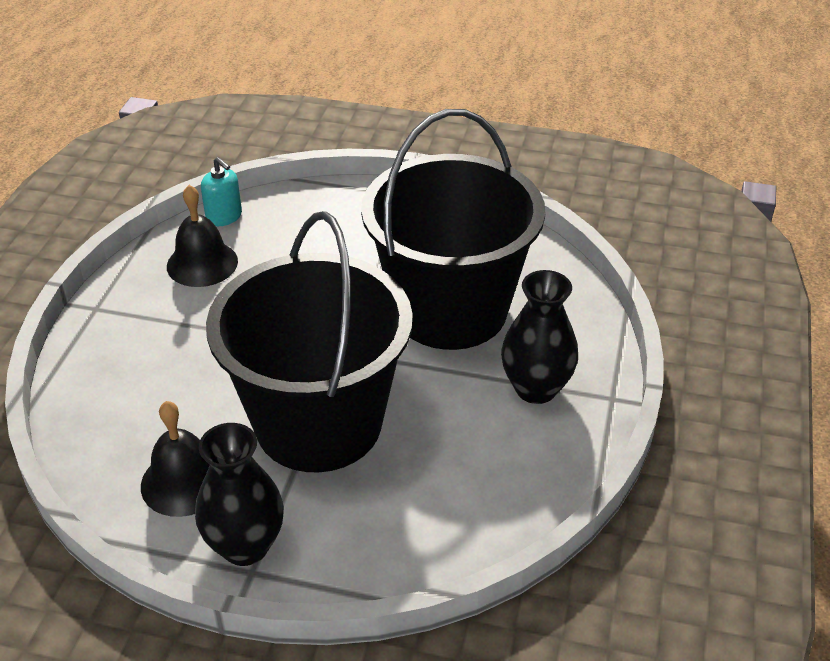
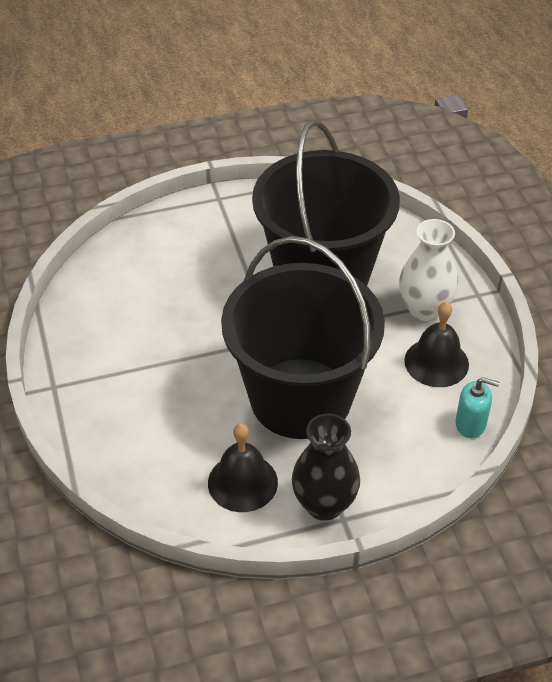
camera: 30 degrees left, 5 degrees up
(202, 263) = (106, 316): black bell -> black bell (436, 362)
(224, 216) = (89, 271): turquoise soap dispenser -> turquoise soap dispenser (470, 424)
(536, 388) = (424, 309): black vase -> white vase

